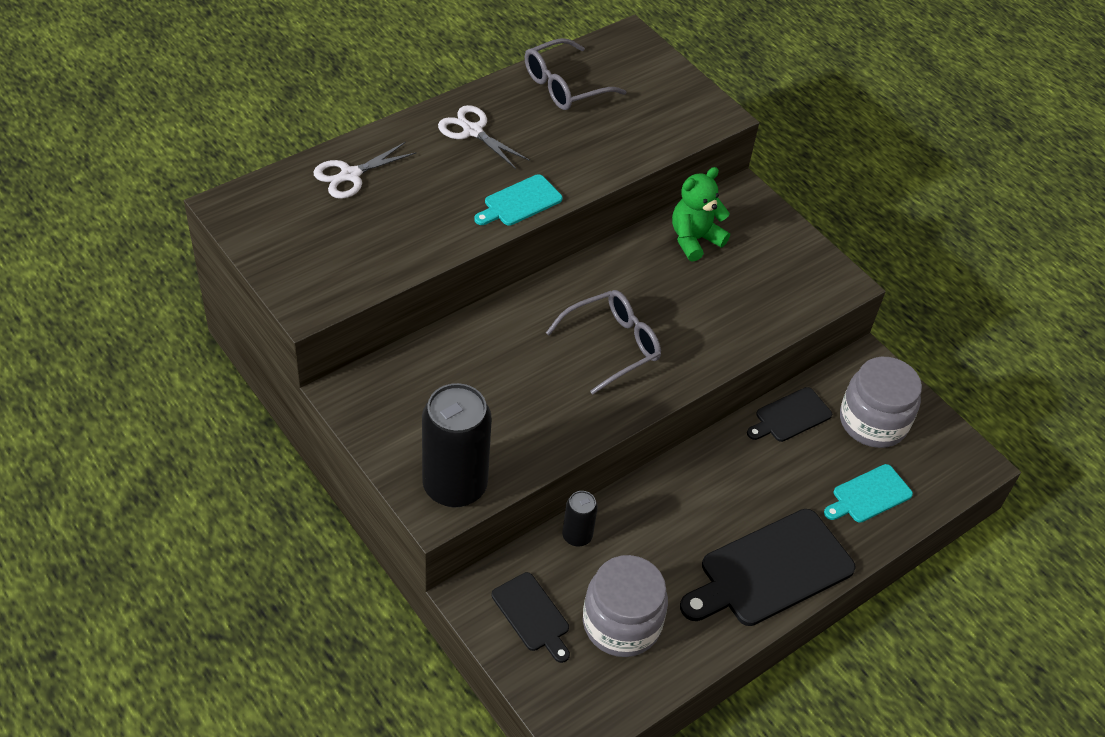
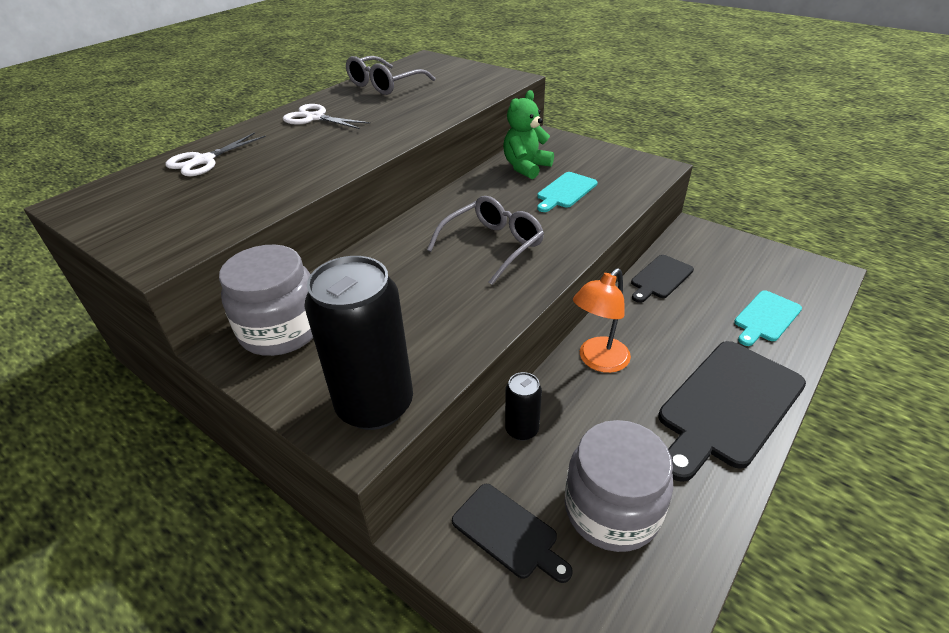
camera: 10 degrees left, 10 degrees down
(520, 202) = (370, 147): turquoise cutting board -> turquoise cutting board (565, 191)
(676, 491) = (598, 361): none -> orange lamp
(873, 422) = (727, 265): grey jar -> grey jar (281, 330)

